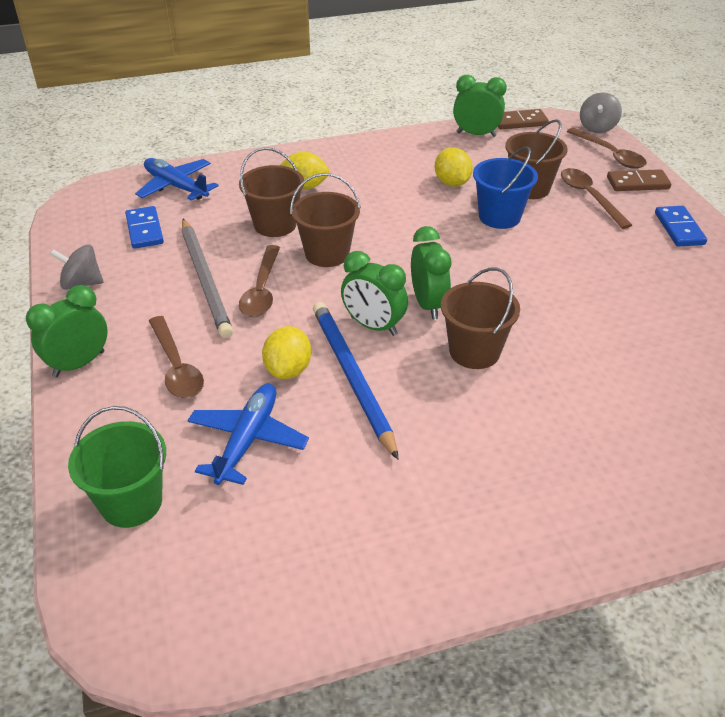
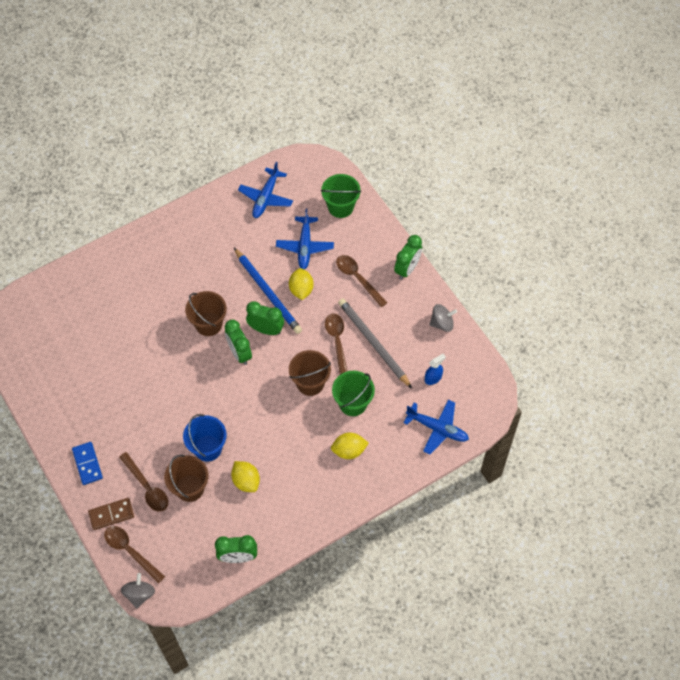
camera: 165 degrees right, 20 degrees up
(144, 230) = (433, 378): blue domino -> blue spray bottle
(275, 225) = (353, 403): brown bucket -> green bucket
(290, 563) = (266, 197): none -> blue plane
(519, 122) = (204, 587): brown domino -> none

